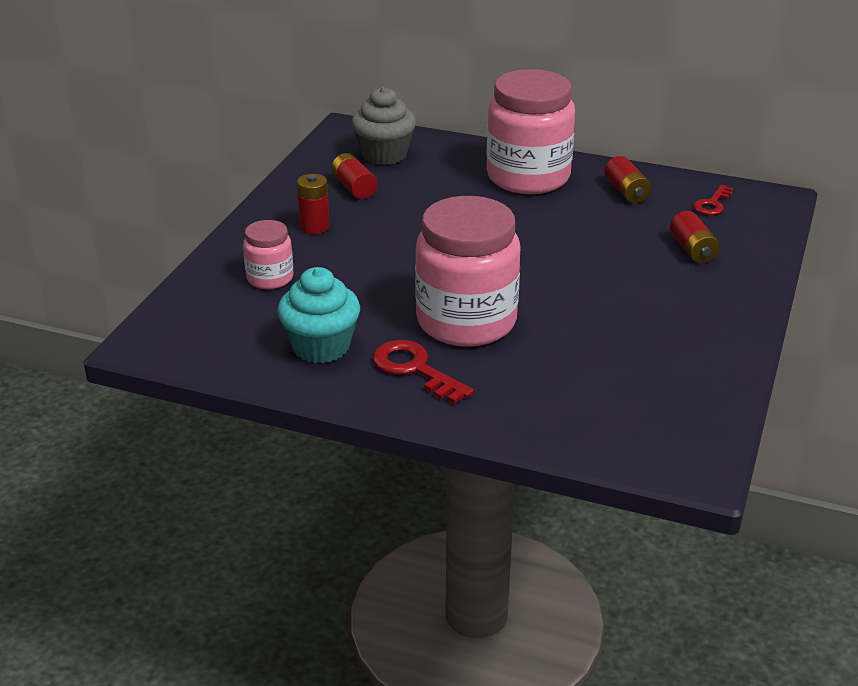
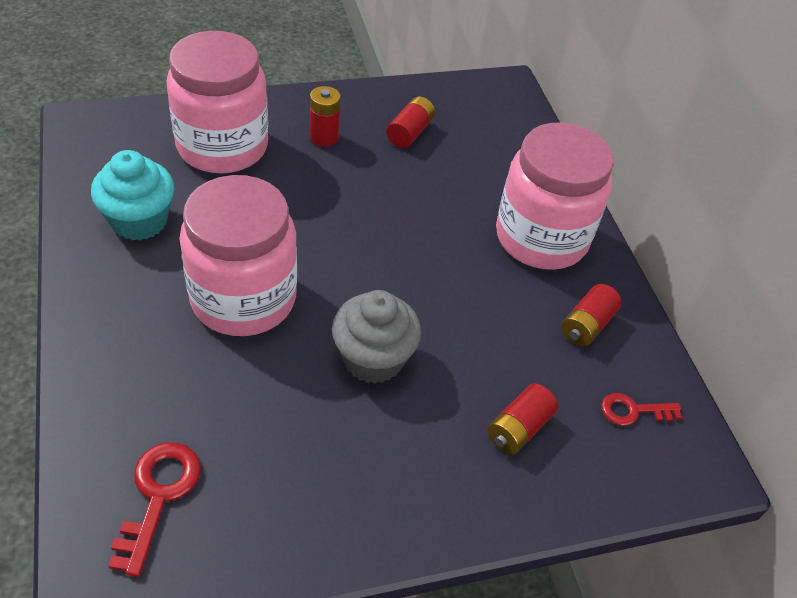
camera: 50 degrees right, 15 degrees up
(270, 278) = (222, 147): pink jar -> pink jar, size x2.03
(384, 154) = (485, 126): grey cupcake -> grey cupcake (373, 359)
(415, 369) = (142, 295): red key -> red key (158, 495)

